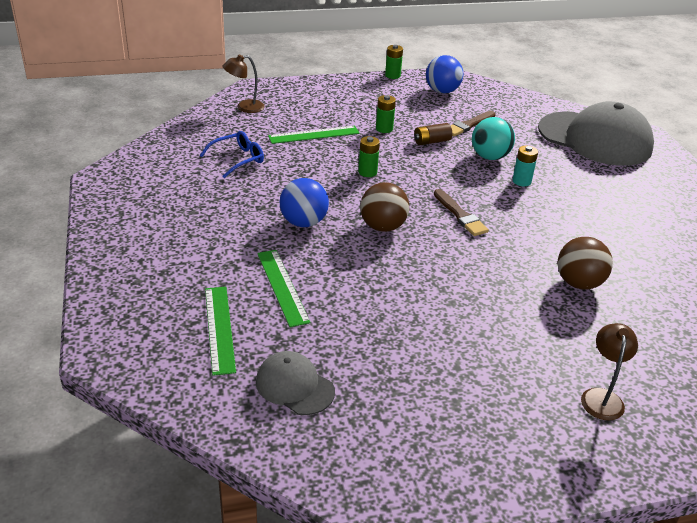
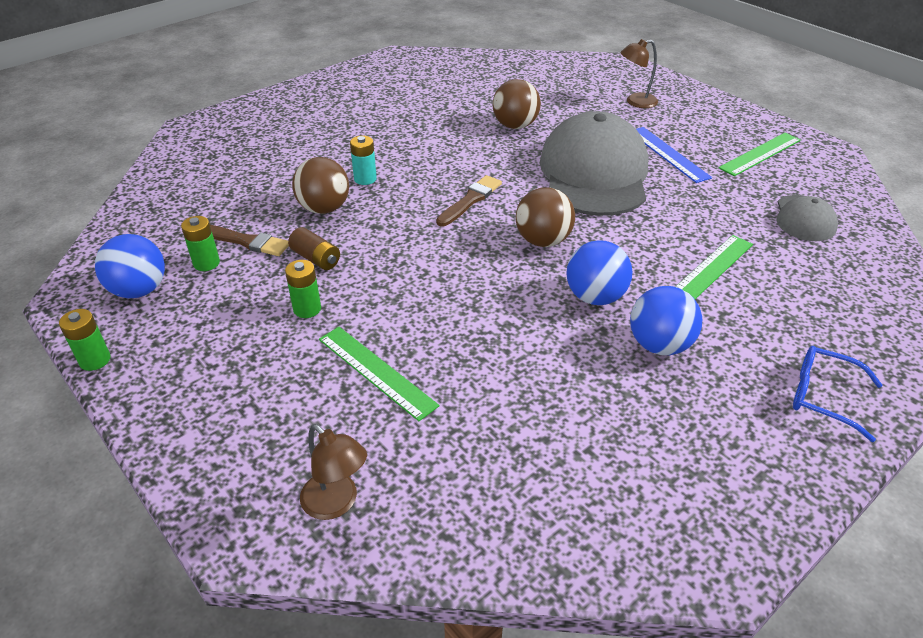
camera: 115 degrees left, 5 degrees up
(219, 329) = (810, 284): green ruler -> green ruler (760, 154)
(238, 159) = (515, 422): blue glasses -> blue glasses (823, 396)
(238, 226) = (659, 345): none -> blue ball
(367, 172) = (439, 286): green battery -> green battery (206, 263)
(467, 359) = (668, 154): none -> blue ruler
(490, 157) = (324, 208): turquoise ball -> brown ball
(595, 139) = (225, 152): grey cap -> grey cap (594, 174)

